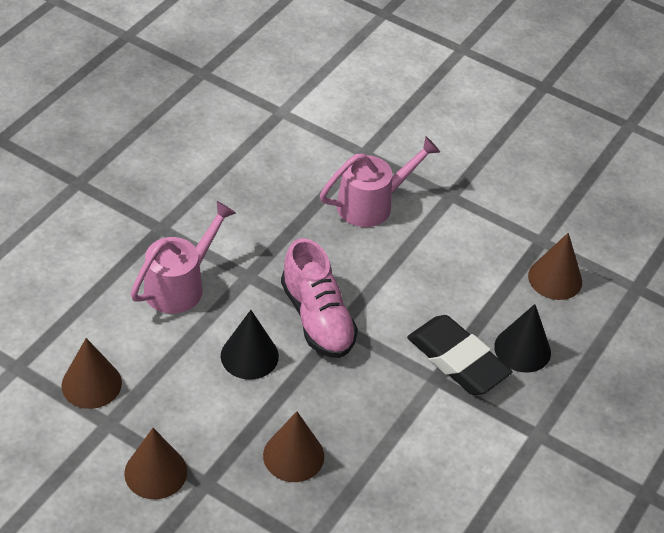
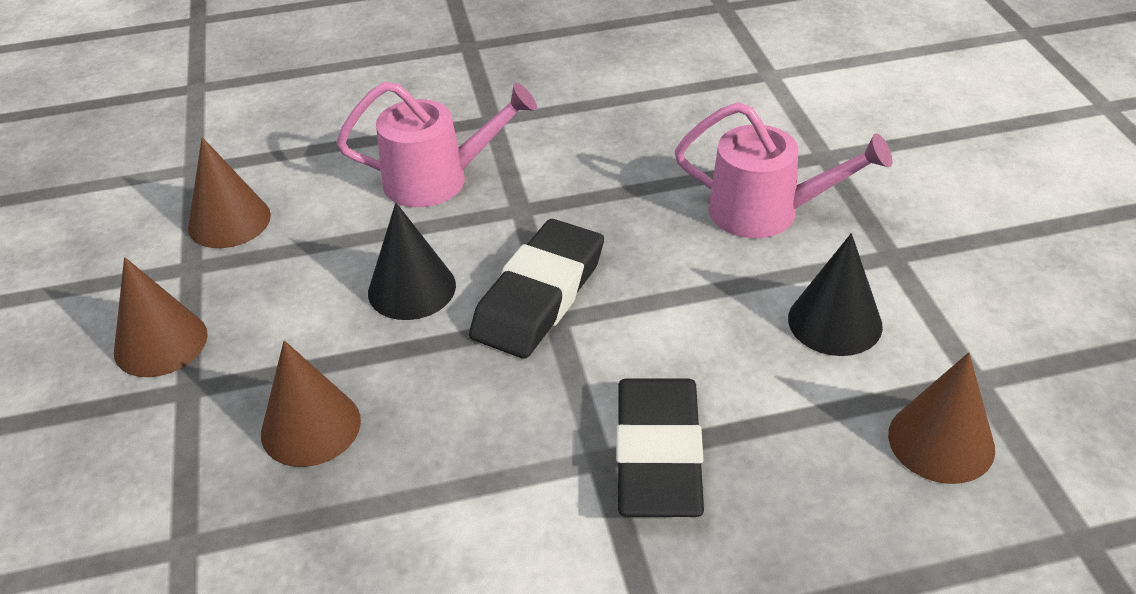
camera: 50 degrees right, 5 degrees down
(317, 318) = (539, 296): pink shoe -> black eraser
(522, 349) = (773, 503): black cone -> black cone (835, 322)

